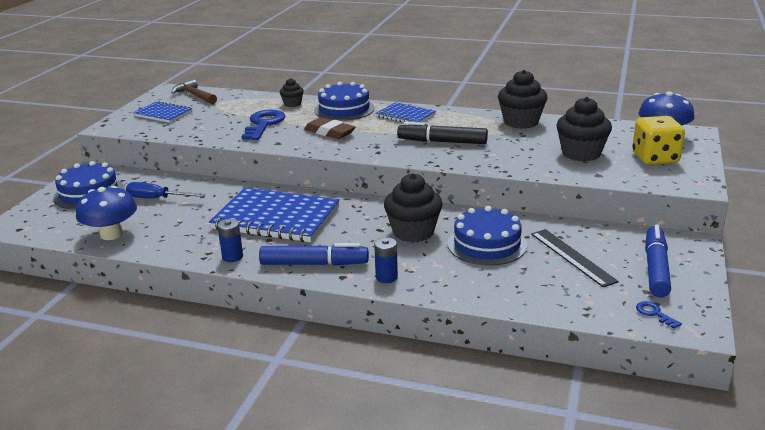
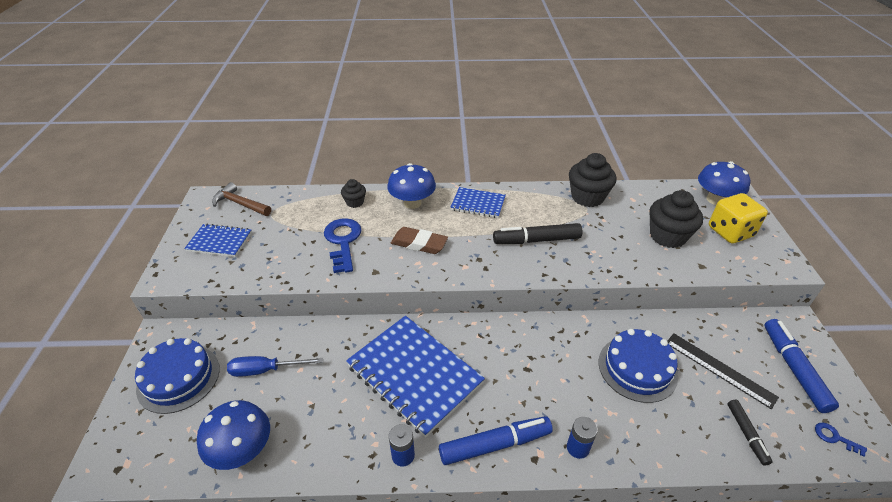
camera: 20 degrees left, 15 degrees up
(276, 218) = (414, 374): blue notebook -> blue notebook turned 45 degrees clockwise
(344, 109) = (412, 203): blue cake -> blue mushroom
(413, 232) = (561, 365): black cupcake -> none
(560, 296) = (746, 434): none -> black marker

